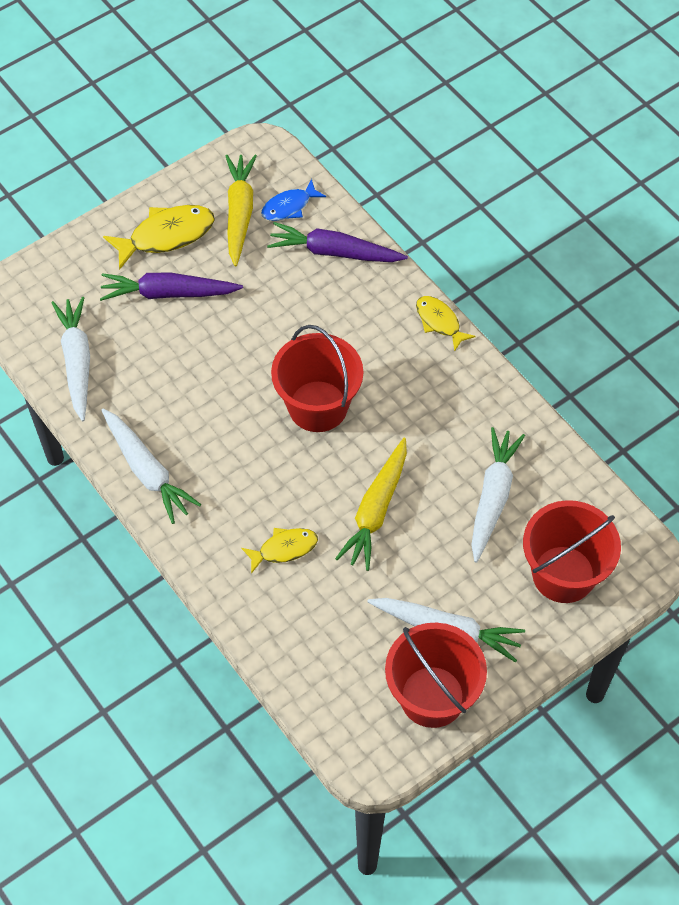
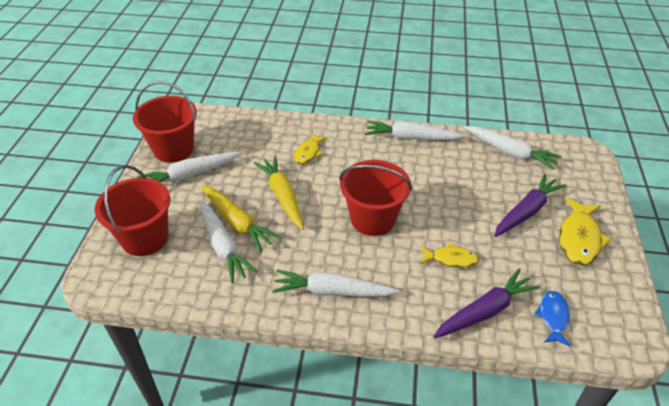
camera: 135 degrees right, 15 degrees down
(239, 213) = (569, 286): yellow carrot -> yellow carrot (237, 222)
(438, 368) = (332, 291): none -> white carrot
(439, 322) = (365, 321): yellow fish -> yellow fish (451, 259)

